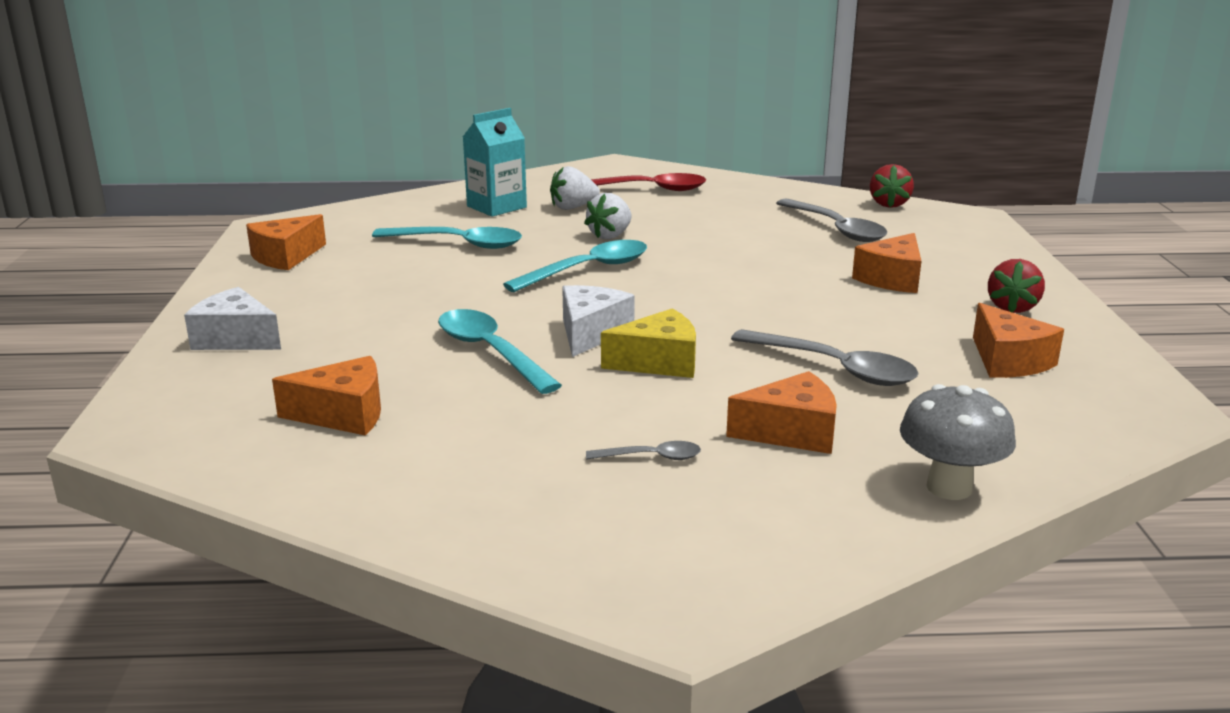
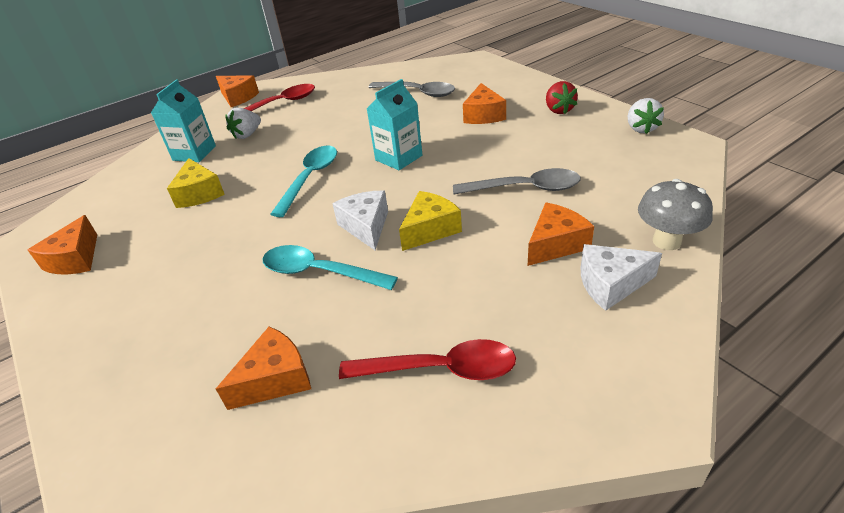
camera: 30 degrees left, 15 degrees up
(236, 339) = (113, 354): white cheese -> white cheese (610, 284)
(457, 244) = (199, 193): turquoise spoon -> yellow cheese
(503, 475) = (439, 369): none -> red spoon
(610, 235) = (295, 147): white strawberry -> white strawberry (641, 128)
(651, 457) = (506, 304): grey spoon -> none
(717, 285) = (398, 158): none -> turquoise carton
(889, 204) = (425, 66): red strawberry -> none
(1008, 361) = (596, 145): orange cheese -> orange cheese (238, 97)

